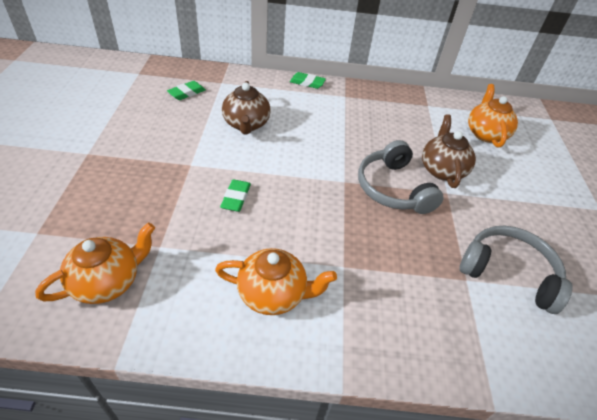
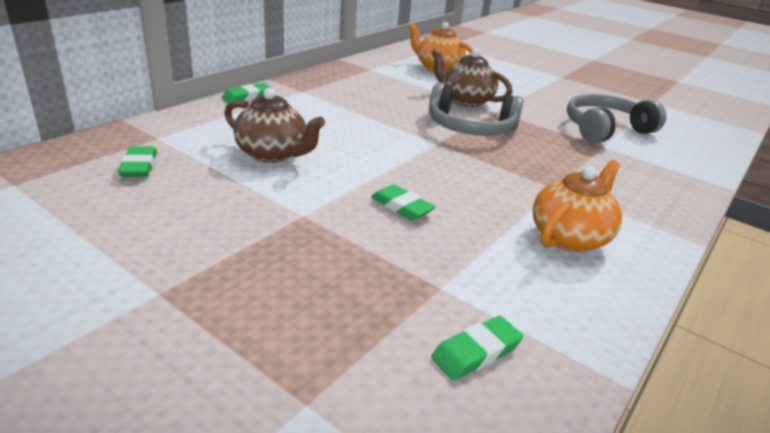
camera: 55 degrees left, 15 degrees down
(108, 281) = (476, 352): orange teapot -> green eraser

